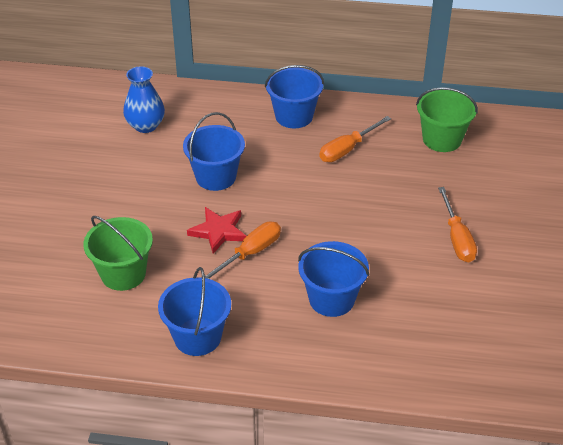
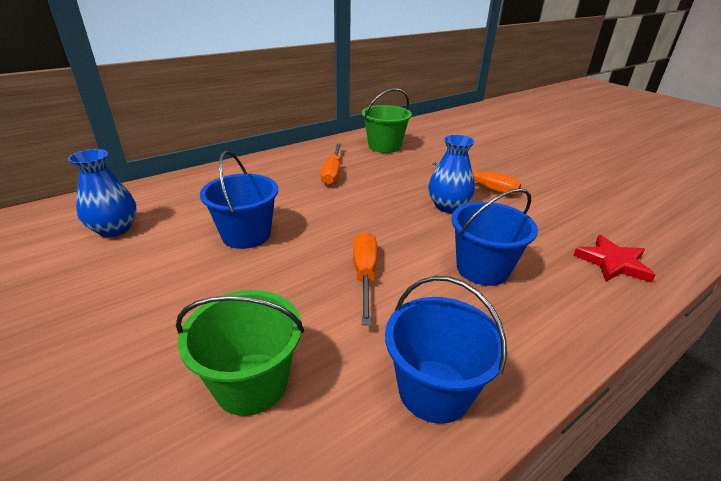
camera: 45 degrees left, 10 degrees down
(218, 231) = (309, 274): red star -> red star (612, 262)
(294, 116) = (262, 171): blue bucket -> none
(392, 237) = (448, 206): none -> blue vase

